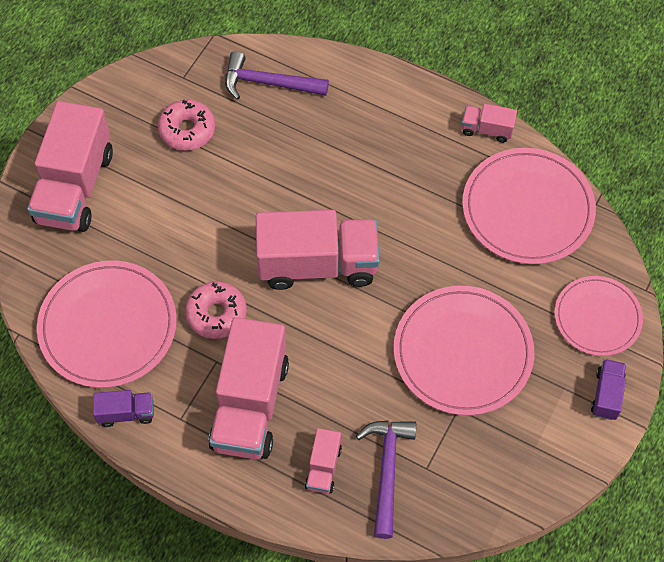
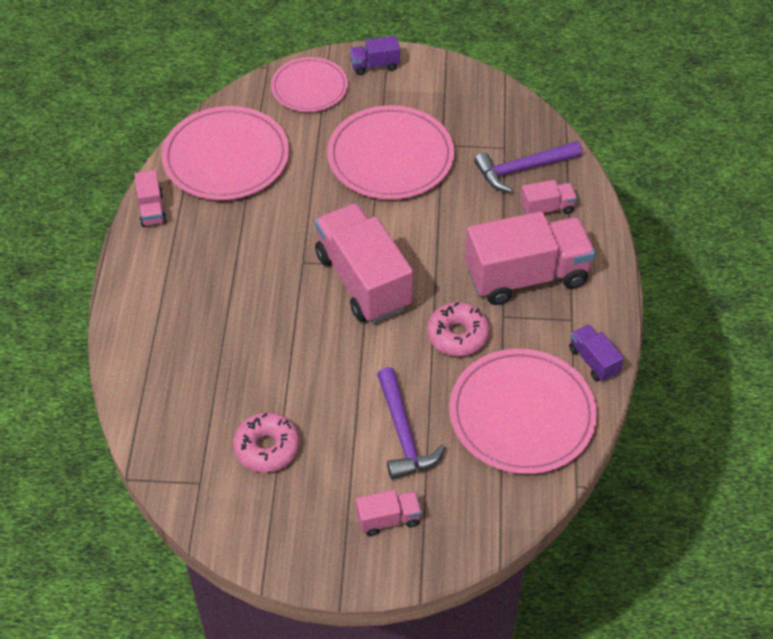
camera: 115 degrees left, 10 degrees down
(75, 187) = (388, 519): pink truck -> pink truck, size x0.46
(268, 83) = (173, 401): purple hammer -> purple hammer (403, 434)

